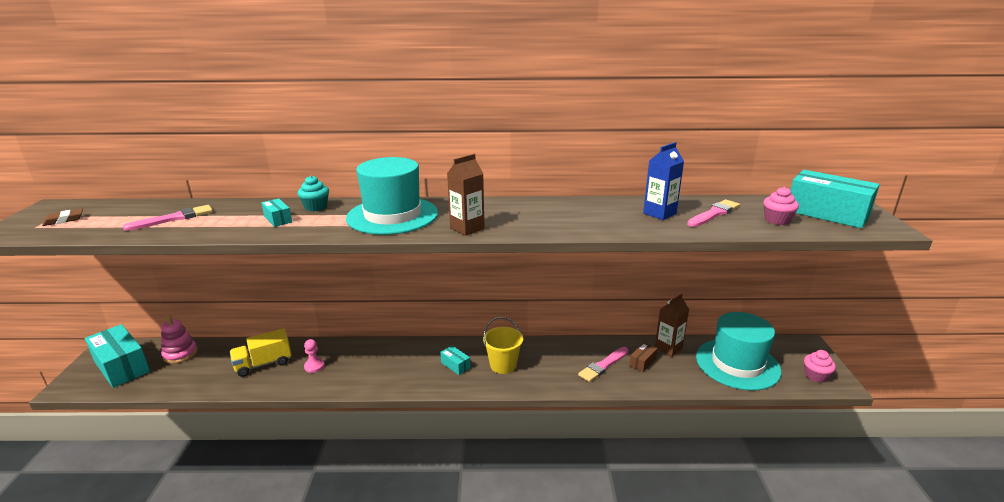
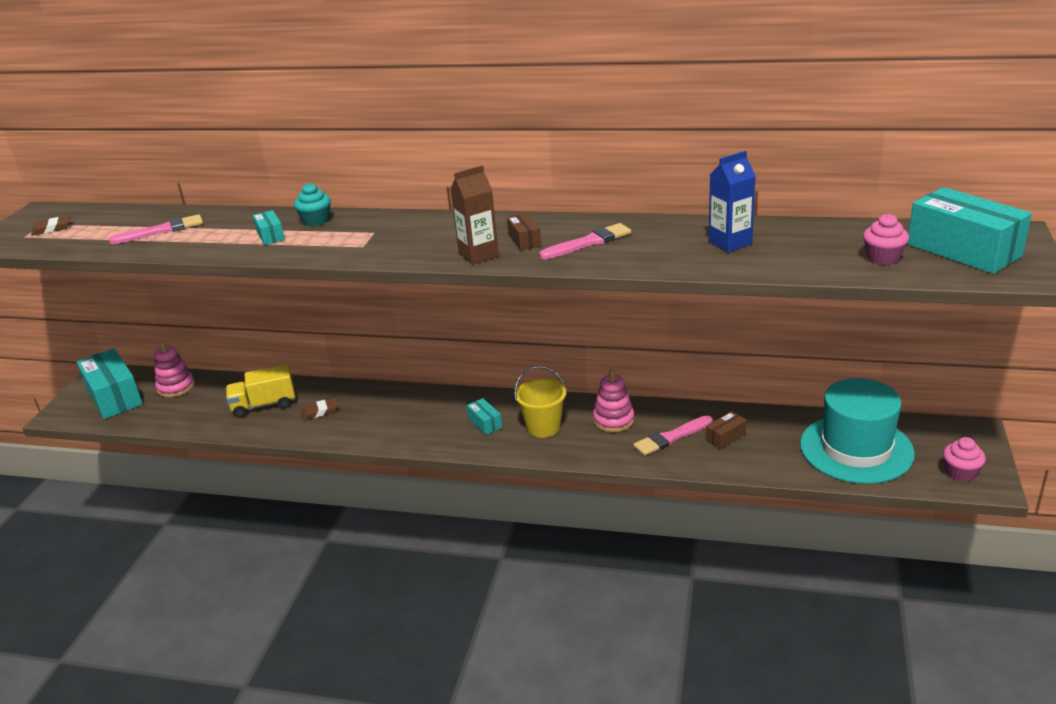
camera: 15 degrees right, 5 degrees up
(314, 366) = (320, 412): pink pawn -> brown eraser
(392, 215) = (399, 235): turquoise hat -> none
(499, 216) = (524, 240): none -> brown box
(555, 355) = (613, 420): none -> pink stacking toy
(668, 348) = (769, 422): brown carton -> none
(714, 214) = (803, 245): pink brush -> pink brush (588, 242)

